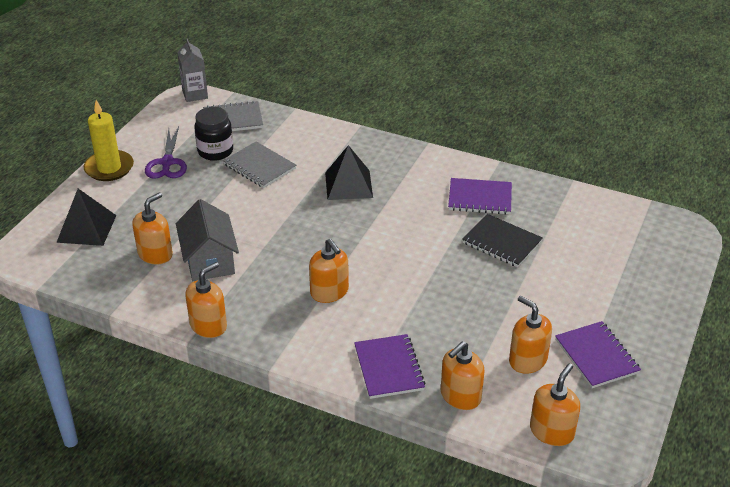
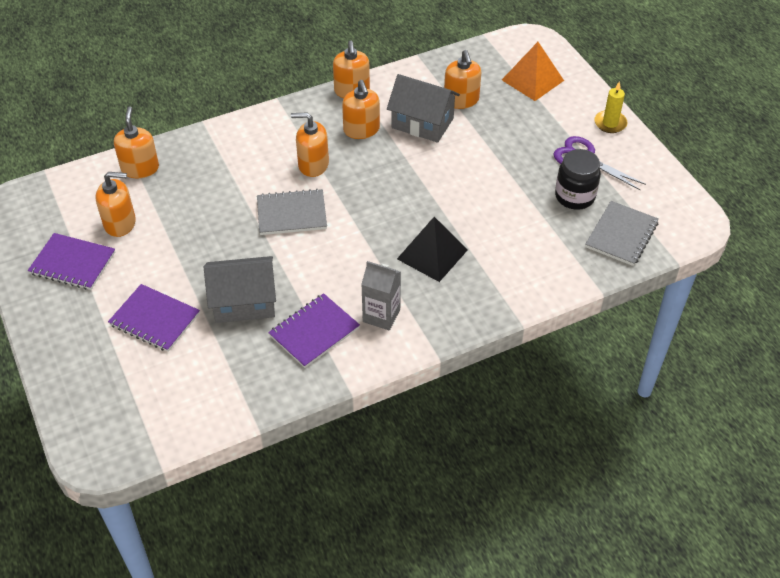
camera: 130 degrees right, 10 degrees up
(86, 228) = (532, 80): black pyramid -> orange pyramid
(109, 168) = (610, 123): yellow candle -> yellow candle, size x0.64
(195, 94) = (696, 231): grey carton -> grey carton (381, 315)
(259, 166) = (521, 212): grey notebook -> grey notebook (291, 214)
(389, 368) = (206, 150): purple notebook -> purple notebook (154, 319)
(501, 242) = (244, 302): black notebook -> grey house
(552, 431) = (57, 191): orange soap dispenser -> orange soap dispenser (361, 130)

